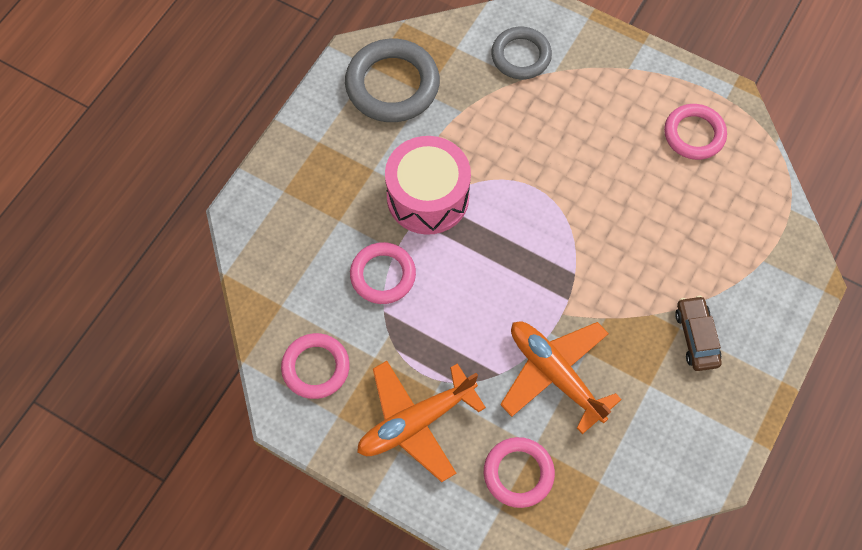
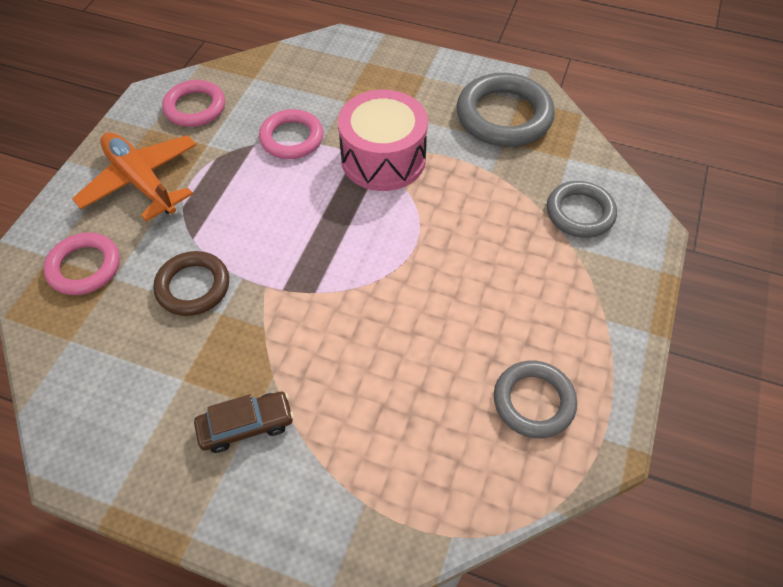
camera: 80 degrees right, 10 degrees down
(555, 374) = (193, 286): orange plane -> brown ring
(694, 134) = (533, 401): pink ring -> grey ring

